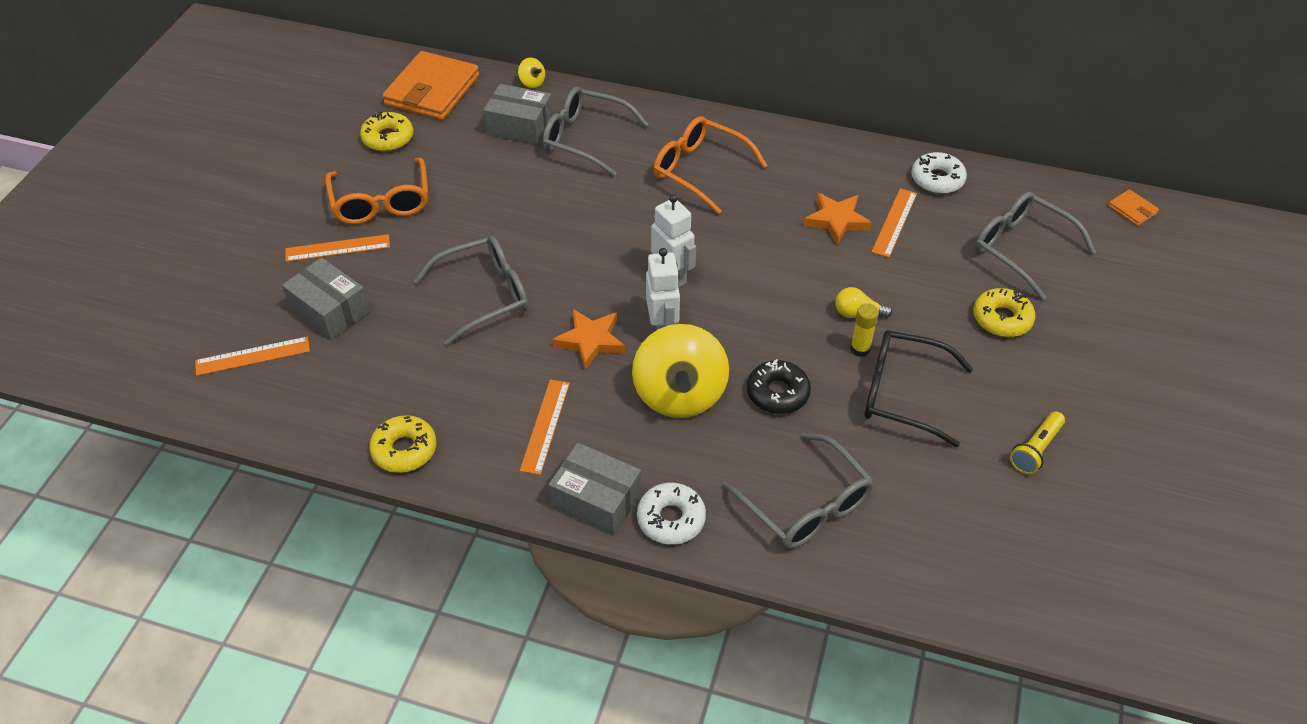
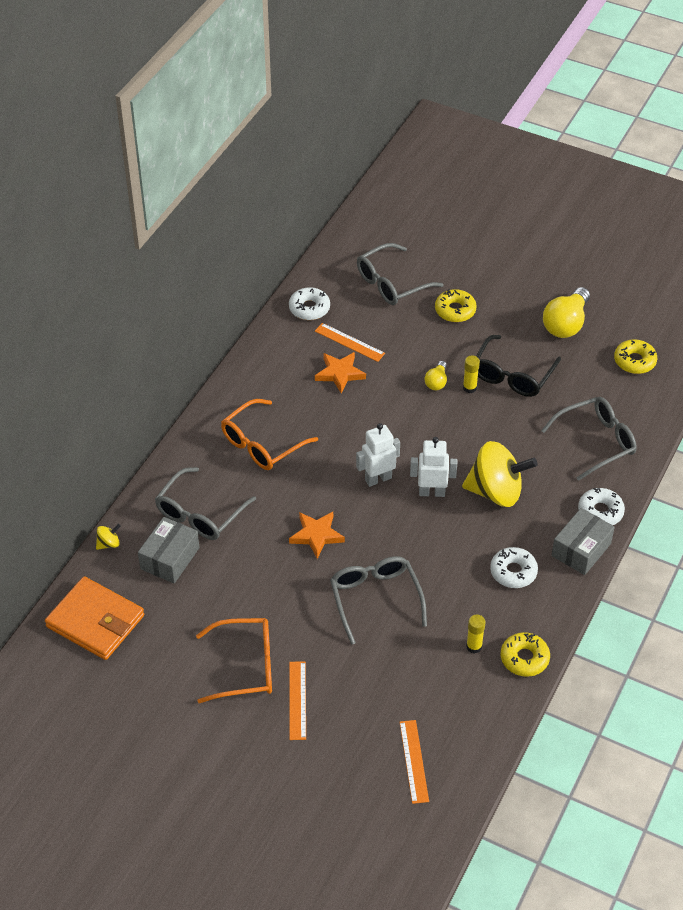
camera: 80 degrees left, 0 degrees up
(330, 310) = (372, 706): grey box -> none
(388, 138) = (157, 659): yellow donut -> yellow donut (634, 361)
(420, 396) = (474, 646): none -> yellow glue stick
(545, 426) = (513, 572): orange ruler -> white donut
(590, 341) = (436, 536): orange star -> orange star (316, 535)
(777, 393) = (502, 438): black donut -> none
(1035, 449) = (566, 324): yellow flashlight -> yellow light bulb
(1132, 210) = (366, 218): orange wallet -> none

